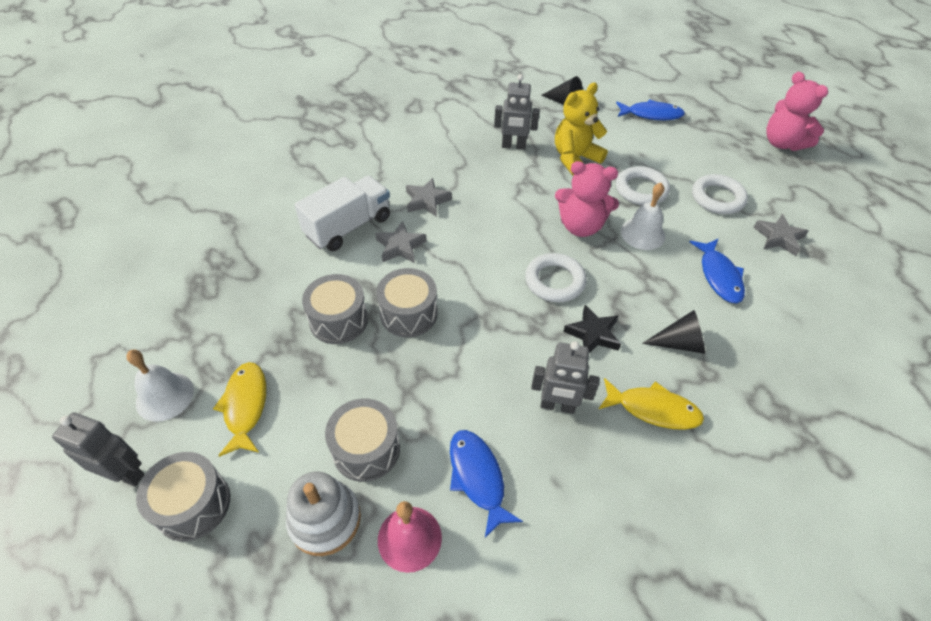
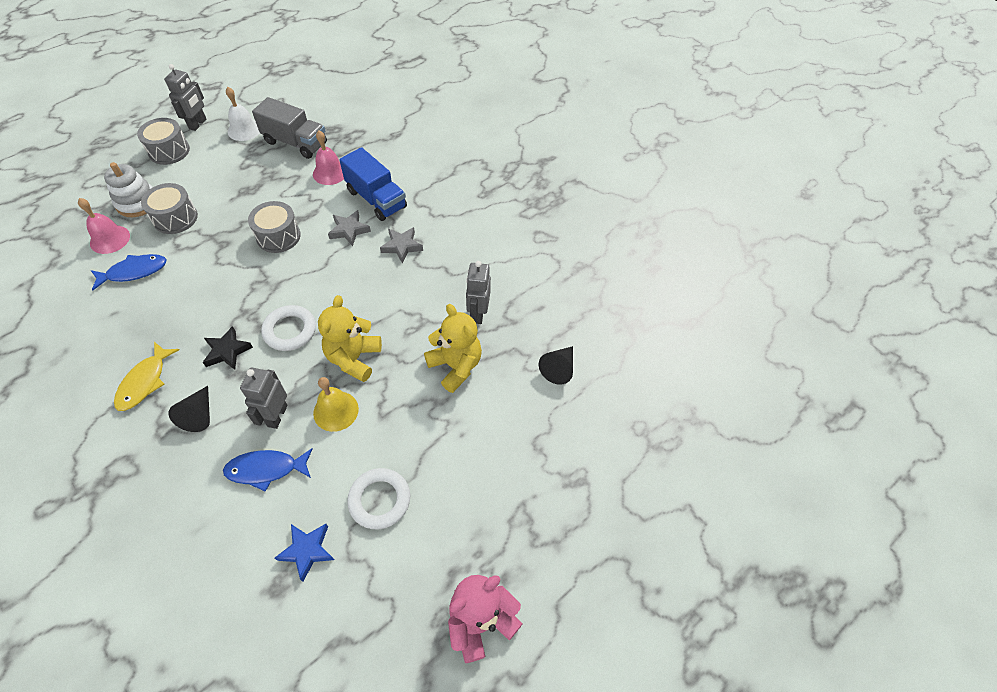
camera: 90 degrees right, 5 degrees up
(217, 322) = (295, 143): none -> grey truck
(245, 406) = (226, 163): yellow fish -> none
(292, 275) = (330, 173): none -> pink bell
(338, 320) = (282, 199): grey drum -> none
(348, 227) = (376, 199): white truck -> blue truck
(557, 406) = (170, 320): grey robot -> grey robot (277, 416)
(580, 226) = (354, 358): pink teddy bear -> yellow teddy bear
(641, 190) = (401, 422): white ring -> none
(642, 233) = (336, 411): white bell -> yellow bell
(651, 114) = (540, 460): blue fish -> none
(778, 238) = (307, 550): grey star -> blue star

